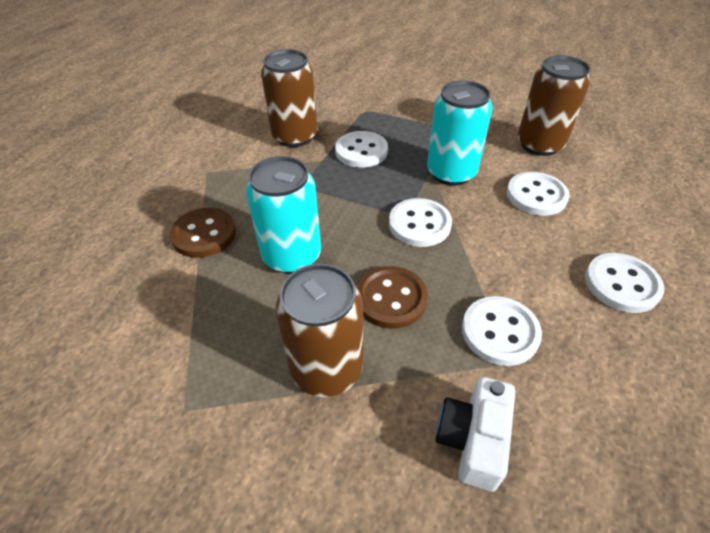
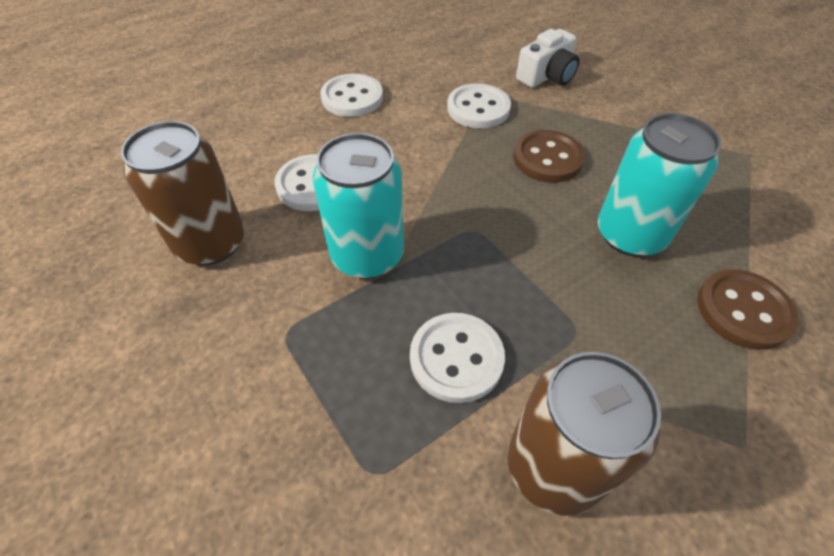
camera: 150 degrees left, 5 degrees up
(326, 368) = (628, 137): brown can -> none
(419, 224) = (467, 209): white button -> none

